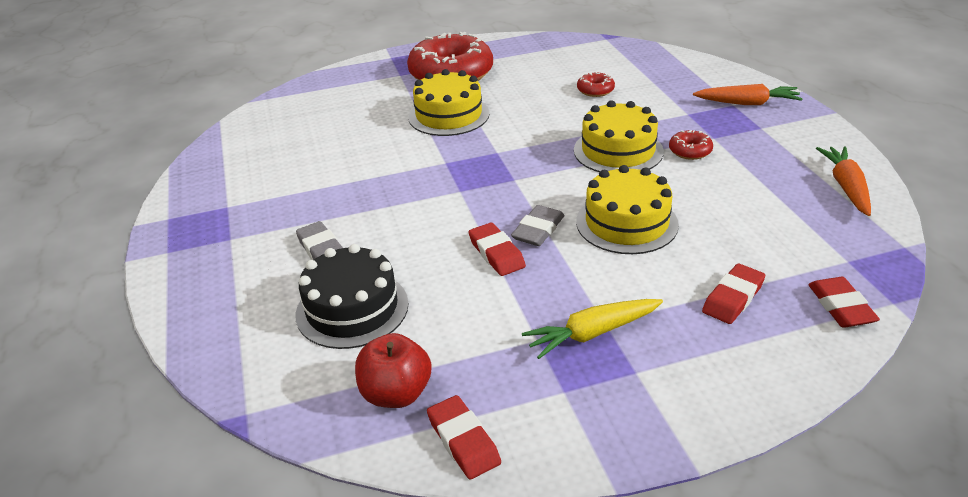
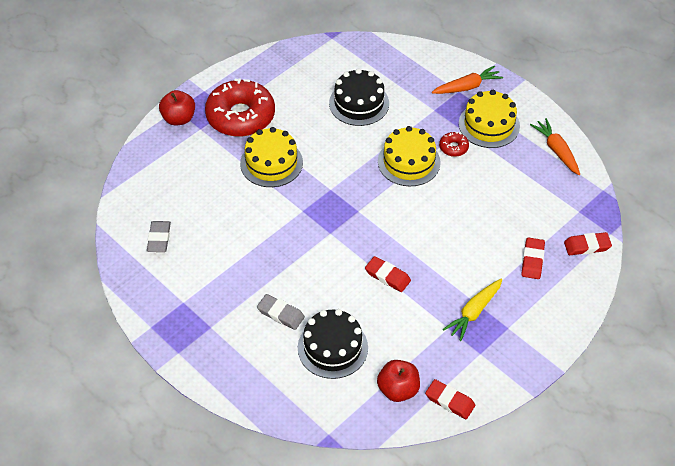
camera: 30 degrees left, 15 degrees up
(386, 64) = (179, 119): none -> red apple
(538, 230) = (400, 249): grey eraser -> grey eraser (159, 238)
(595, 90) = (359, 103): red donut -> black cake
(626, 223) = (448, 224): yellow cake -> yellow cake (489, 125)
(840, 306) = (587, 246): red eraser -> red eraser turned 60 degrees counterclockwise

